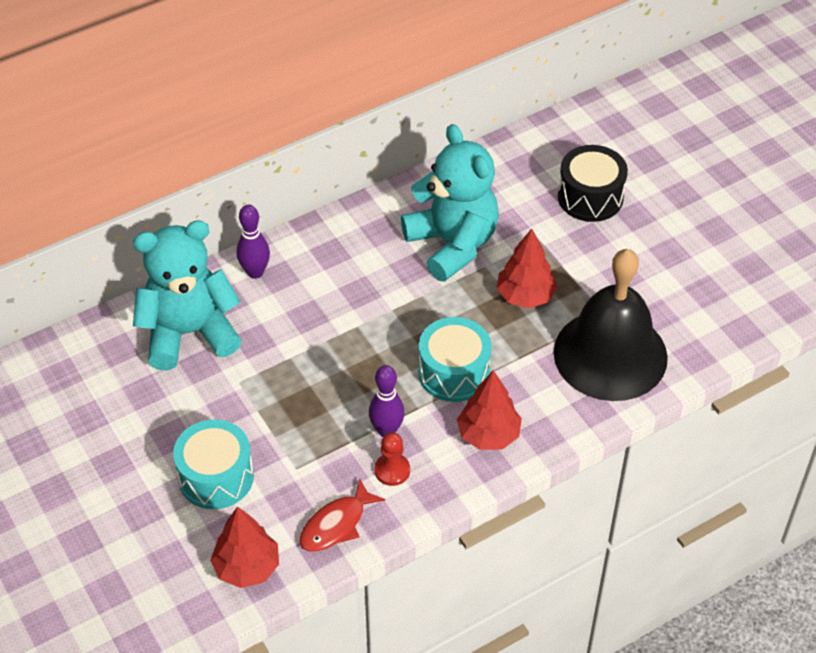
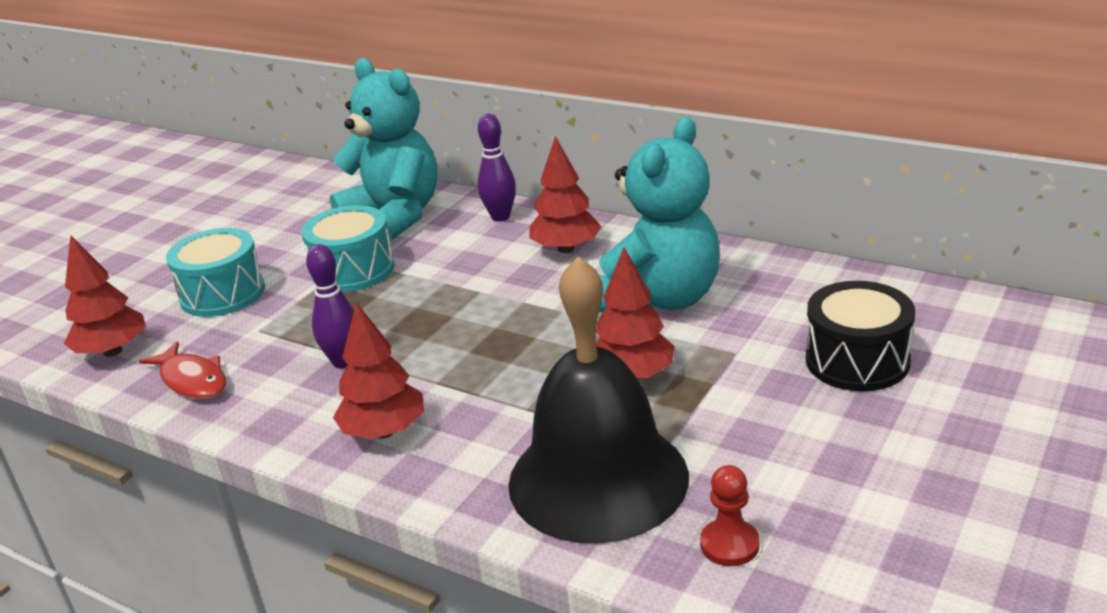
camera: 65 degrees right, 20 degrees down
(336, 524) = (192, 380): red fish -> red fish turned 150 degrees counterclockwise
(341, 258) = (566, 249): none -> red tree
(392, 470) = (288, 386): red pawn -> red pawn (729, 544)
(454, 372) = (463, 372): turquoise drum -> turquoise drum (353, 270)

